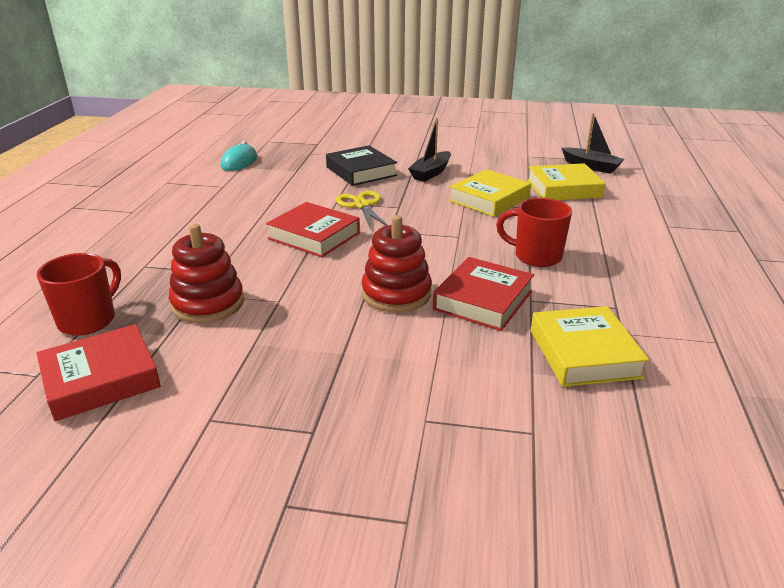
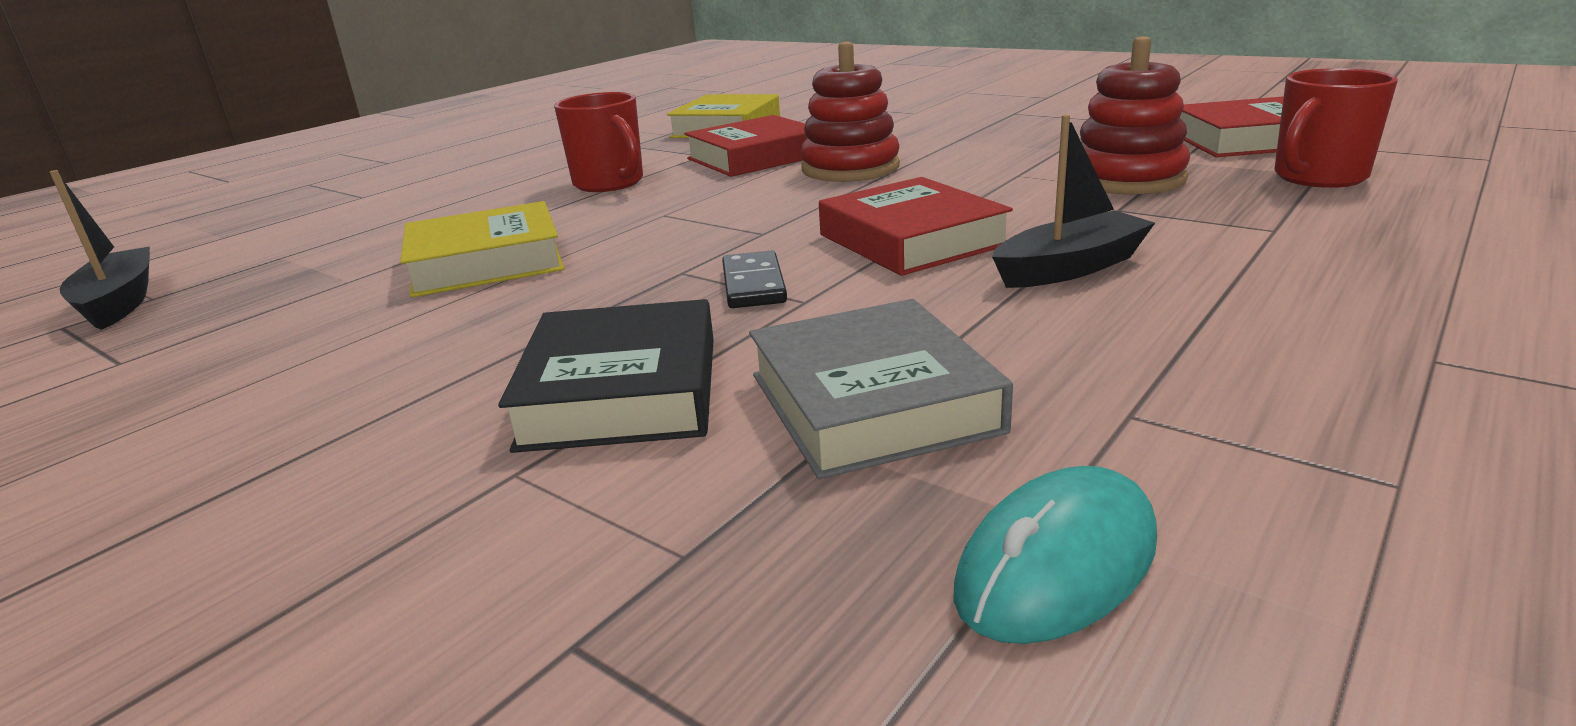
camera: 150 degrees left, 5 degrees down
(290, 179) = (872, 402): none -> grey book
(362, 205) = (753, 285): yellow scissors -> black domino
(431, 173) = (456, 348): black boat -> black boat (1070, 268)
(564, 188) = (315, 263): yellow book -> none

